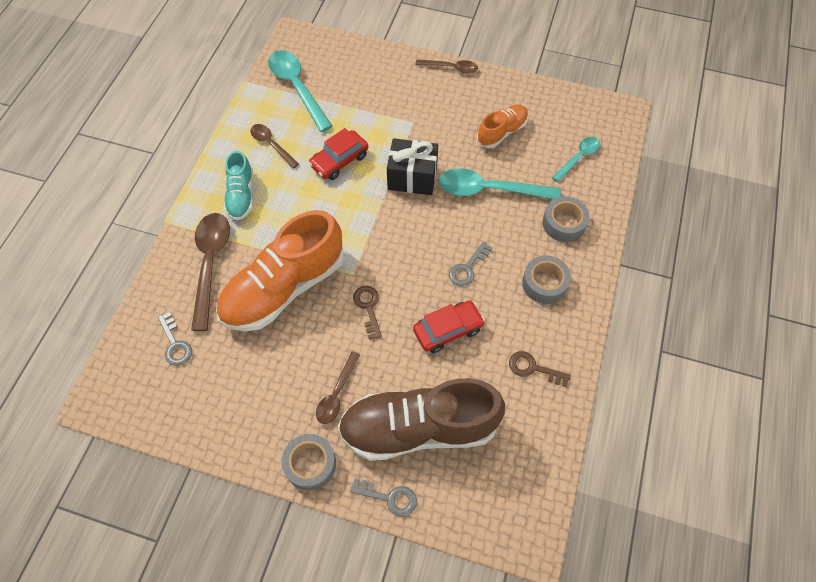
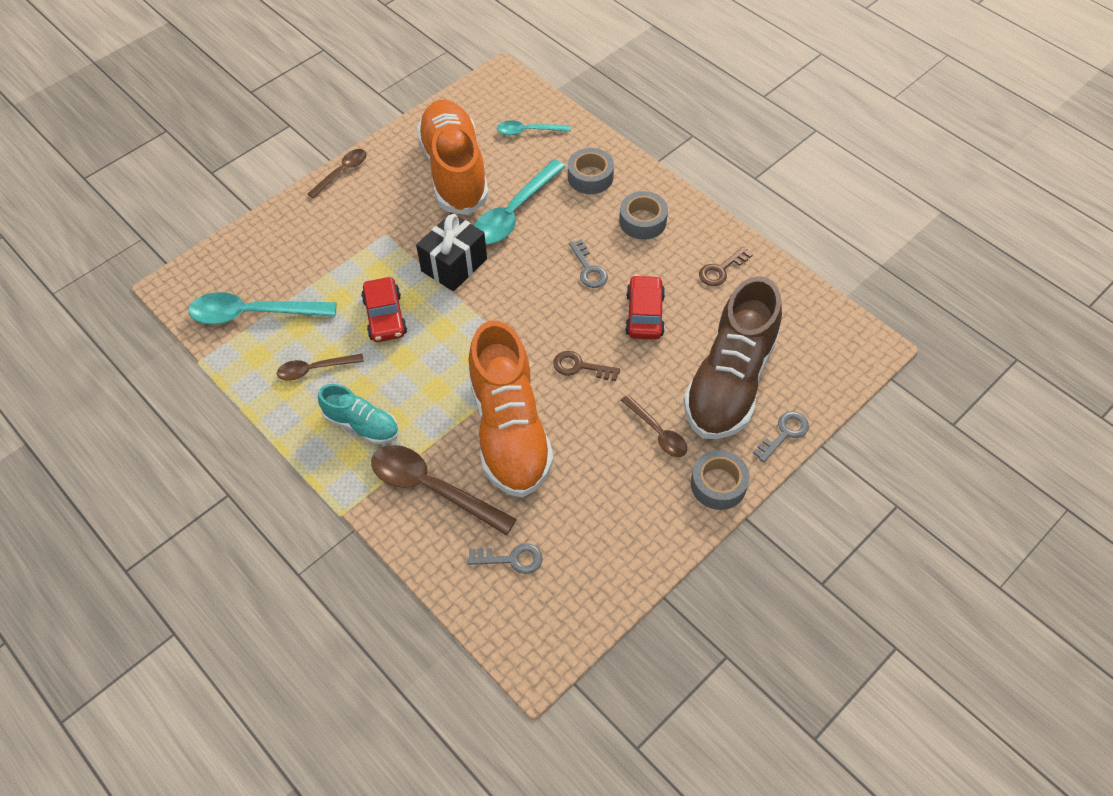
camera: 60 degrees left, 5 degrees down
(502, 132) = (455, 171): orange shoe -> orange shoe, size x1.96
(579, 157) = (527, 131): turquoise spoon -> turquoise spoon turned 75 degrees counterclockwise

